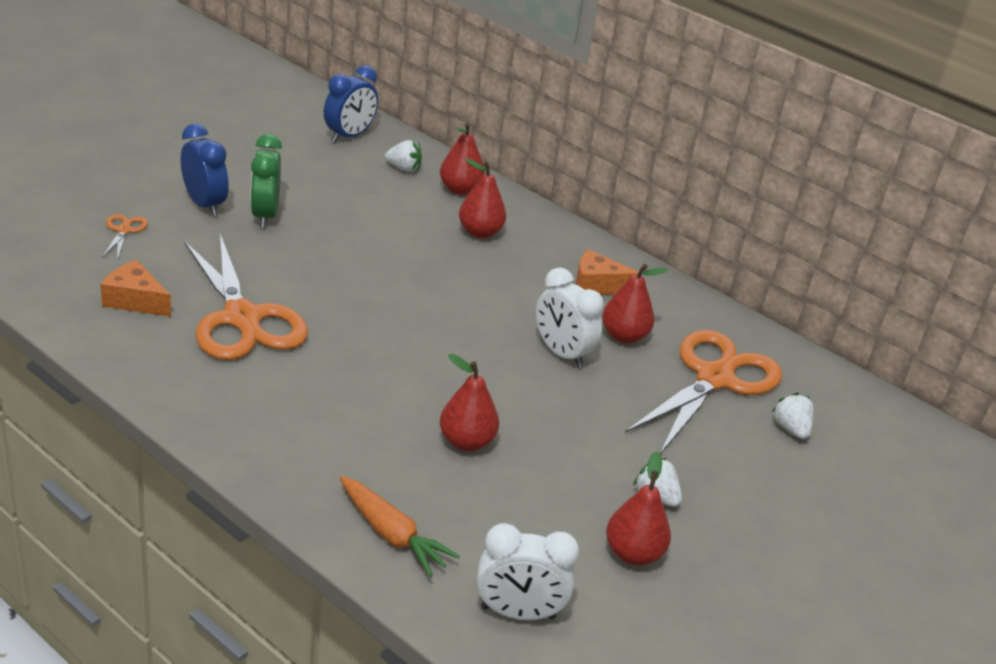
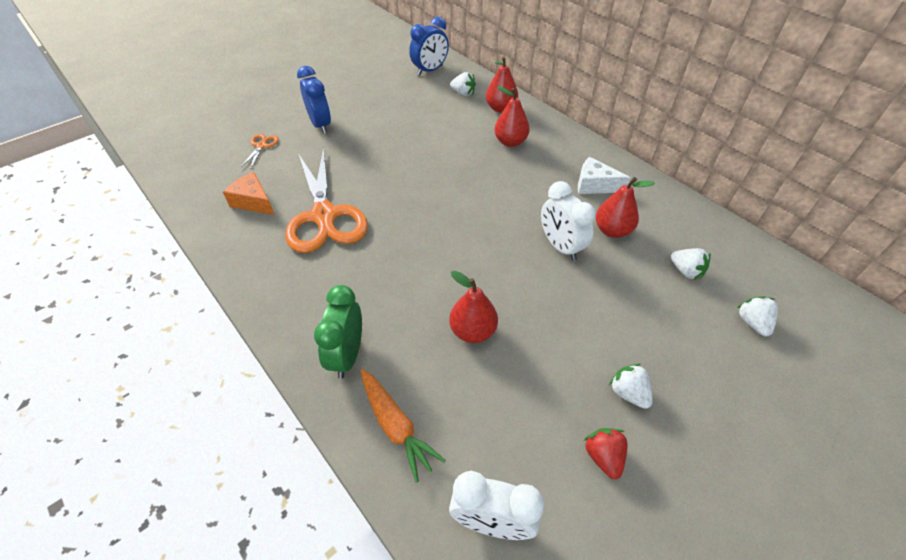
camera: 15 degrees right, 15 degrees up
(265, 215) = (359, 132): green clock -> green clock (347, 355)
(597, 285) = (594, 185): orange cheese -> white cheese
(633, 553) = (603, 456): red pear -> red strawberry
(714, 379) = (686, 271): orange scissors -> white strawberry

